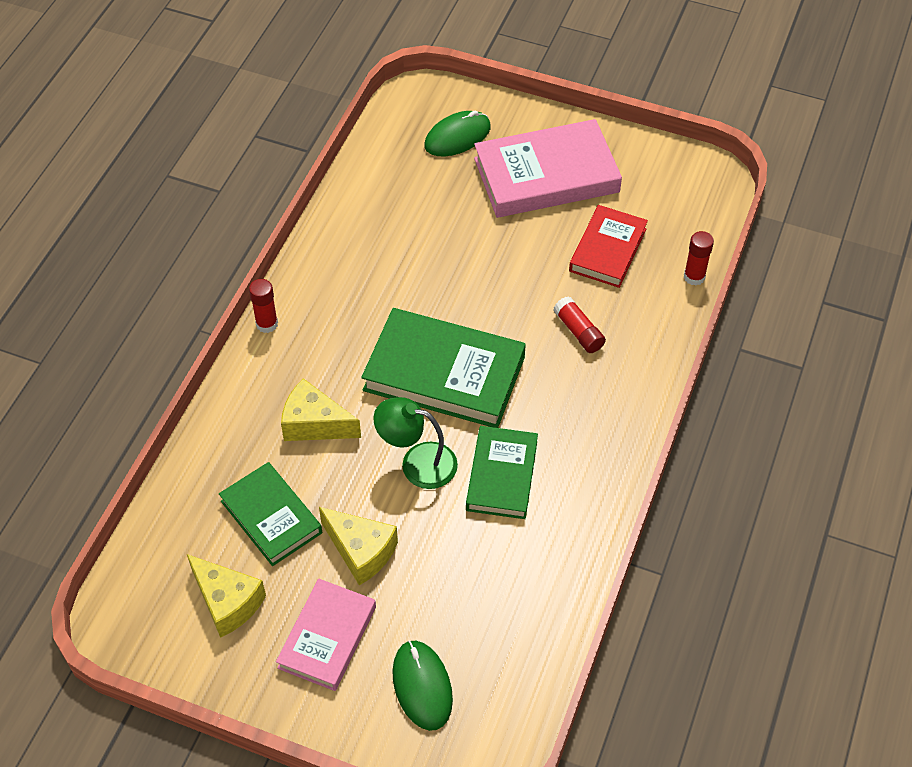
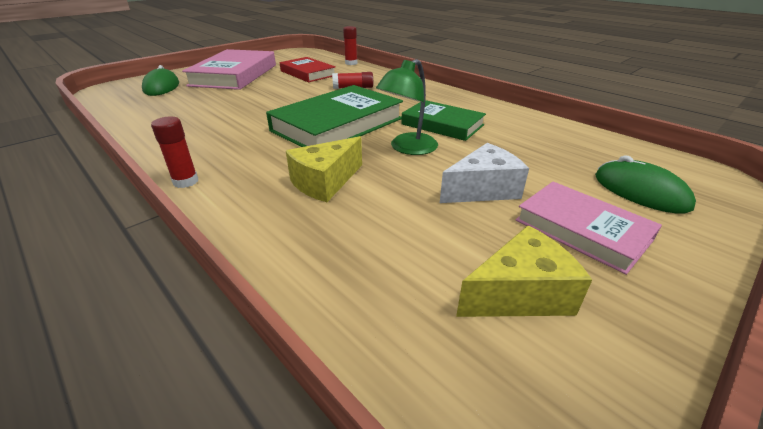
camera: 65 degrees left, 20 degrees down
(271, 517) = (413, 231): green book -> none
(361, 551) = (482, 189): yellow cheese -> white cheese
(422, 686) = (640, 191): green mouse -> green mouse turned 45 degrees clockwise

